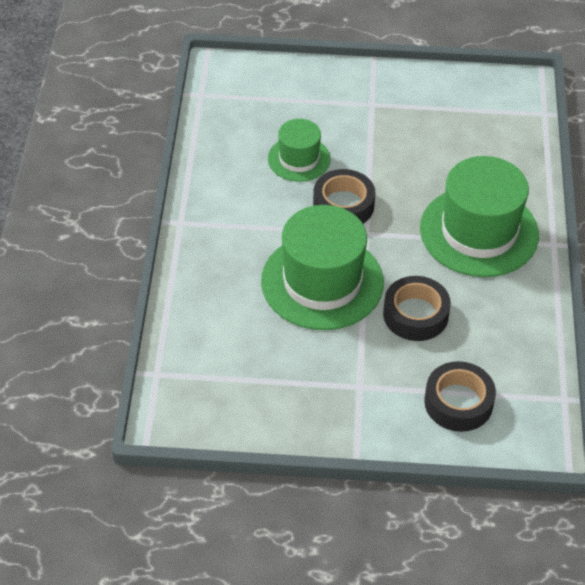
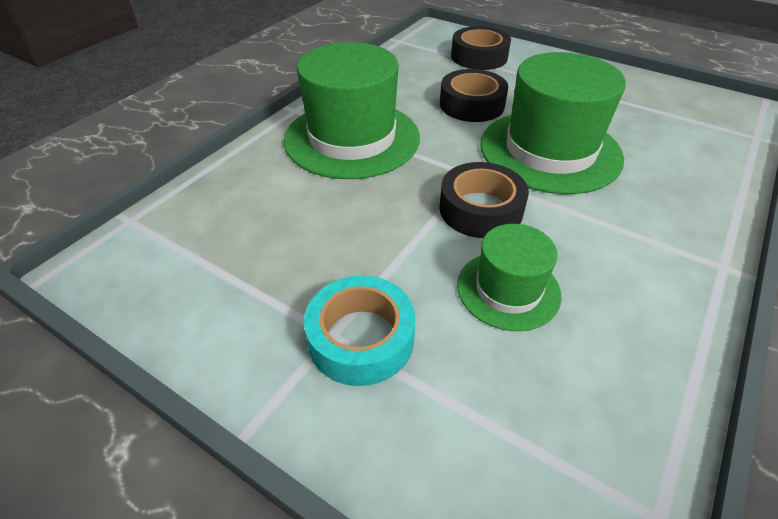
camera: 150 degrees left, 5 degrees down
(356, 107) = (361, 338): none -> turquoise tape

